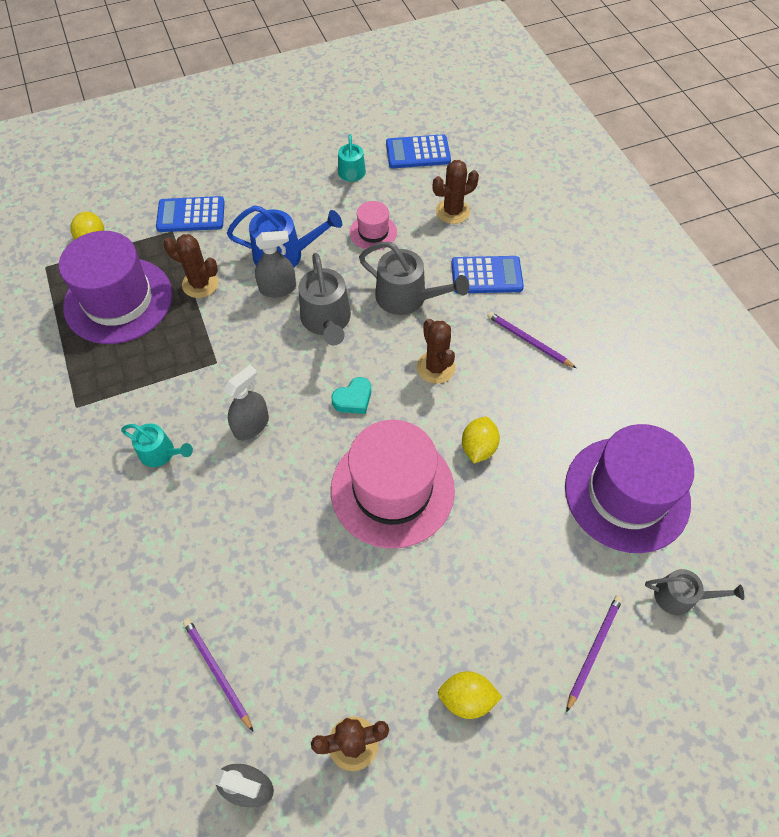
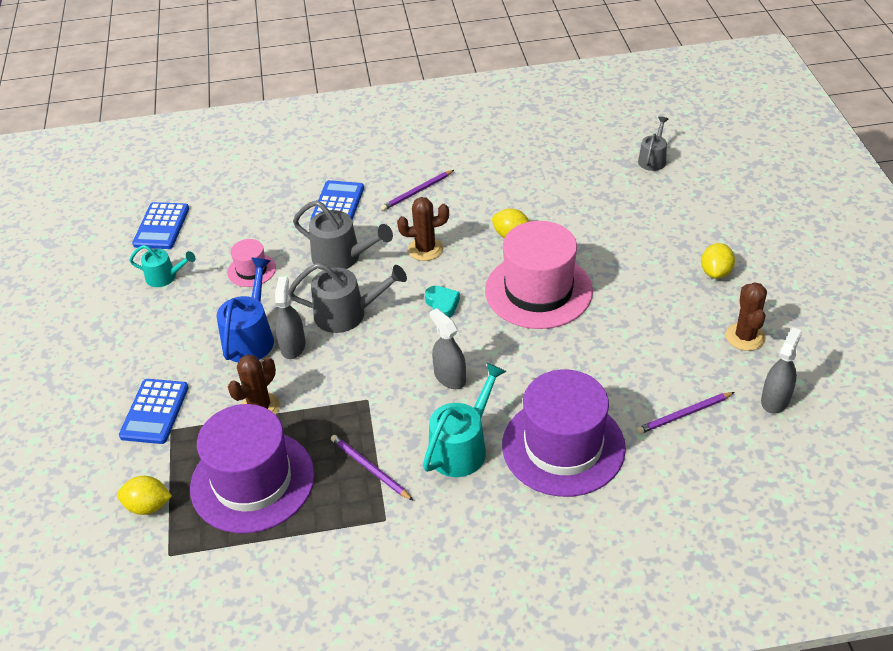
camera: 75 degrees left, 15 degrees down
(161, 453) = (462, 447): turquoise watering can -> turquoise watering can, size x1.61
(407, 297) = (342, 257): grey watering can -> grey watering can turned 75 degrees clockwise
(452, 211) = (252, 214): brown cactus -> none
(594, 650) = (686, 205): purple pencil -> purple pencil (370, 468)
(627, 494) = (570, 167): purple hat -> purple hat (563, 446)

